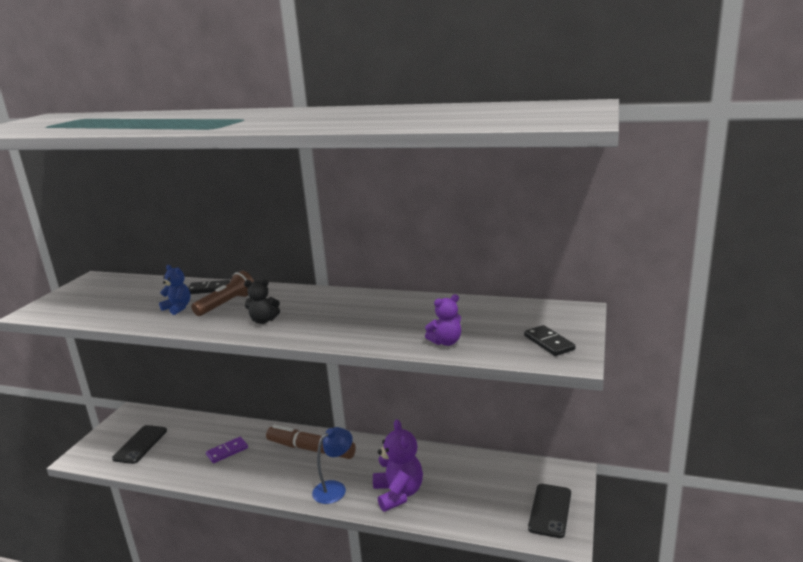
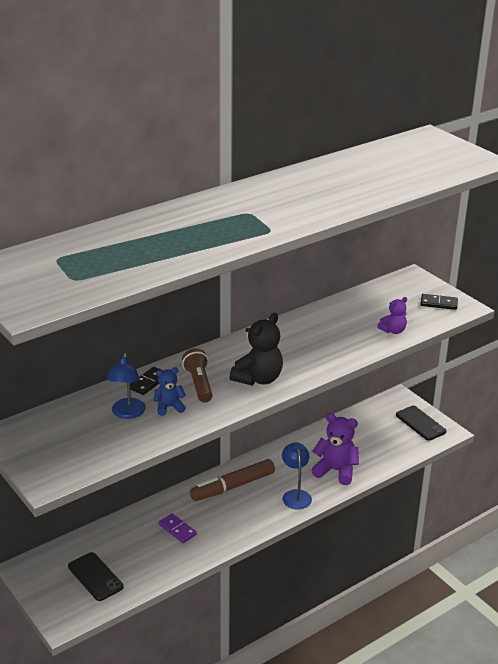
camera: 55 degrees left, 10 degrees up
(153, 299) = (127, 413): none -> blue lamp
(227, 451) = (177, 530): purple domino -> purple domino turned 45 degrees counterclockwise
(263, 321) = (258, 379): black teddy bear -> black teddy bear, size x1.74
(446, 342) = (393, 331): purple teddy bear -> purple teddy bear turned 45 degrees clockwise

